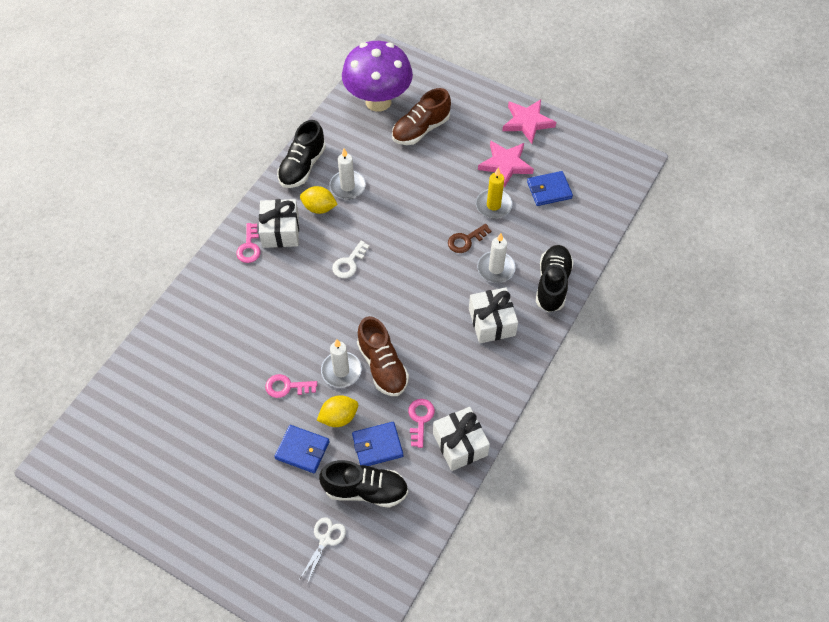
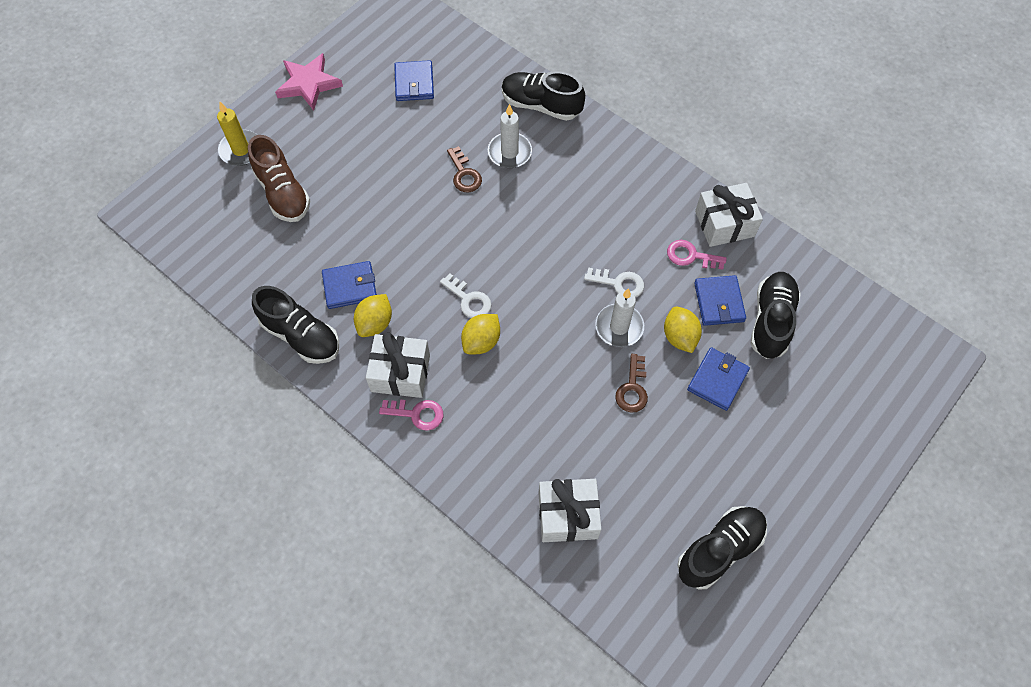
camera: 80 degrees left, 5 degrees up
(157, 462) = (719, 550): none -> black shoe
(287, 387) = (632, 388): pink key -> brown key
(314, 277) = (481, 341): none -> yellow lemon
(325, 540) = (827, 368): white scissors -> none
(347, 186) = (350, 286): white candle -> blue wallet
(378, 101) = (219, 233): purple mushroom -> none
(382, 366) = (619, 283): brown shoe -> white key
(491, 322) = (579, 169): white gift -> white gift (568, 515)
(493, 205) = (421, 139): yellow candle -> yellow candle (241, 150)
(505, 164) = (365, 116): pink star -> none

